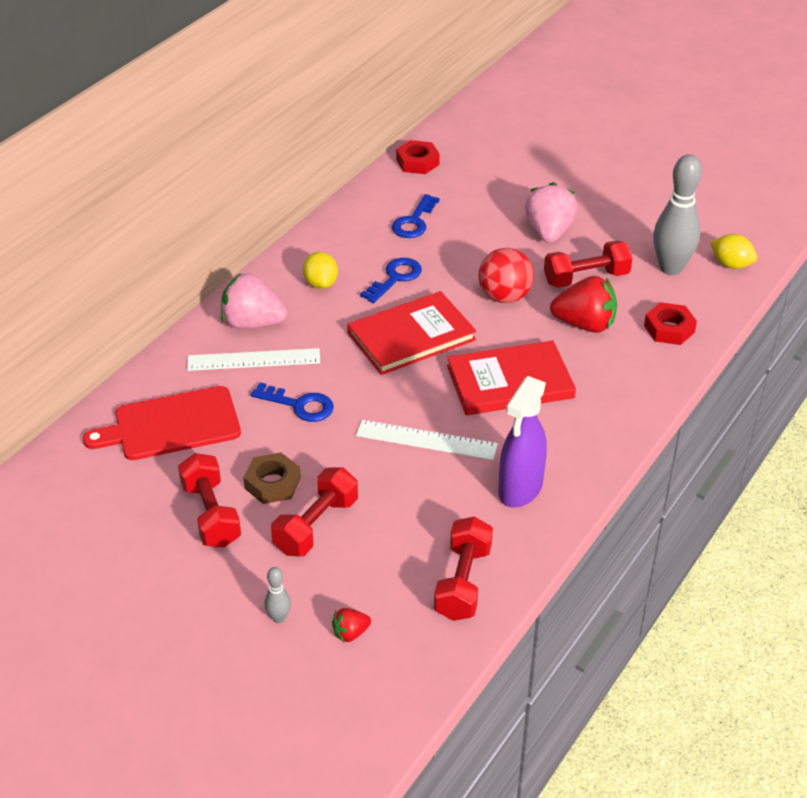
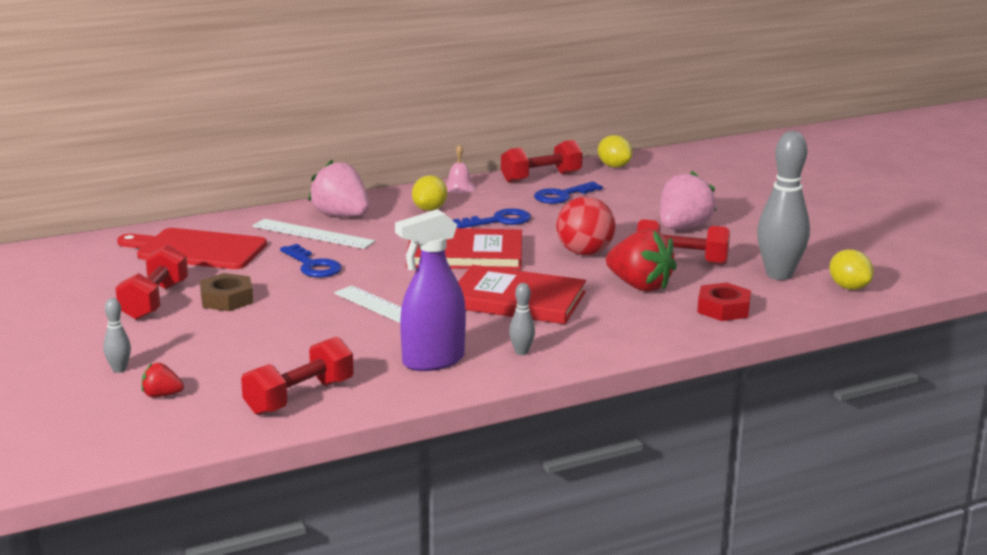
camera: 30 degrees right, 20 degrees down
(315, 241) = (459, 187): none -> pink bell
(316, 526) = (226, 330): red dumbbell -> red dumbbell (541, 177)
(417, 162) = (614, 166): red nut -> yellow lemon
(575, 448) = (521, 352): none -> grey bowling pin

